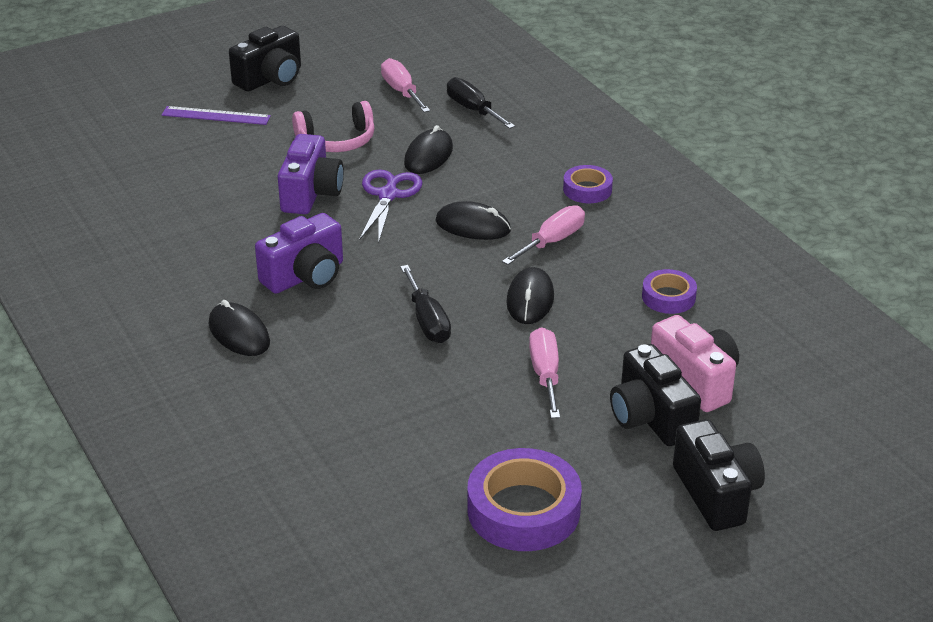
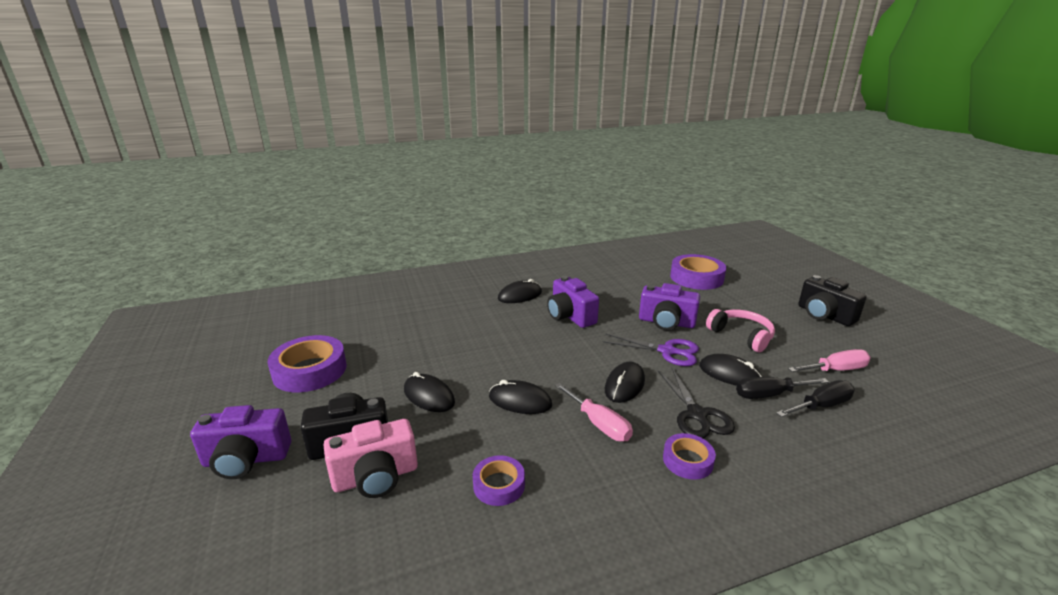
camera: 100 degrees right, 10 degrees down
(156, 162) = (696, 278): none -> purple tape
(216, 116) = (760, 295): purple ruler -> none
(337, 140) = (741, 336): pink headphones -> pink headphones turned 150 degrees clockwise
(427, 321) = (509, 354): black screwdriver -> black screwdriver (769, 395)
(513, 181) = (696, 414): none -> black scissors
(545, 374) = (429, 396): pink screwdriver -> black mouse
(716, 494) = (246, 459): black camera -> purple camera

